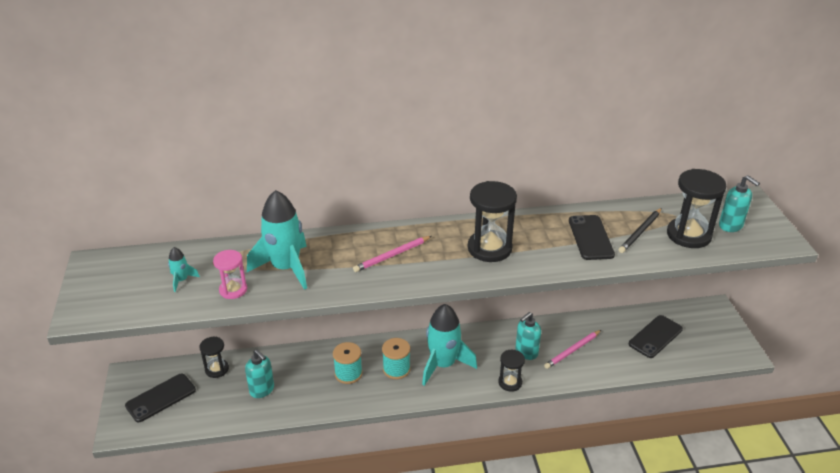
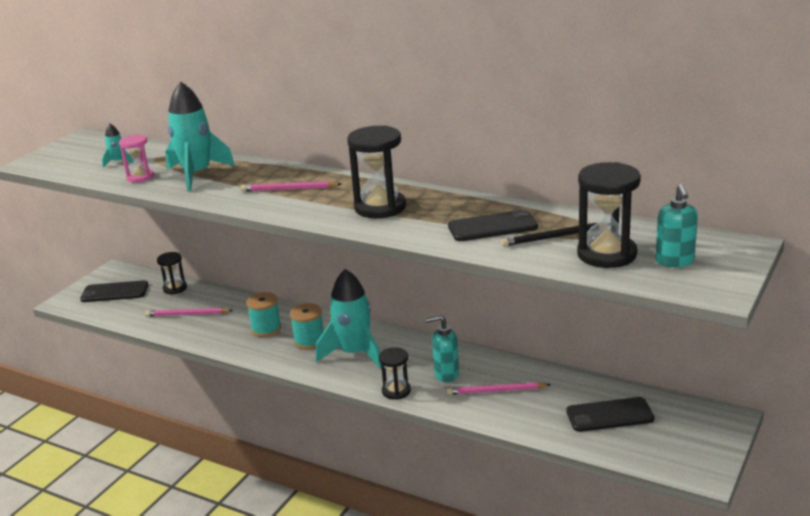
camera: 40 degrees right, 10 degrees down
(262, 390) = (187, 314): turquoise soap dispenser -> pink pencil
(590, 237) = (492, 227): black phone -> black phone turned 45 degrees clockwise

